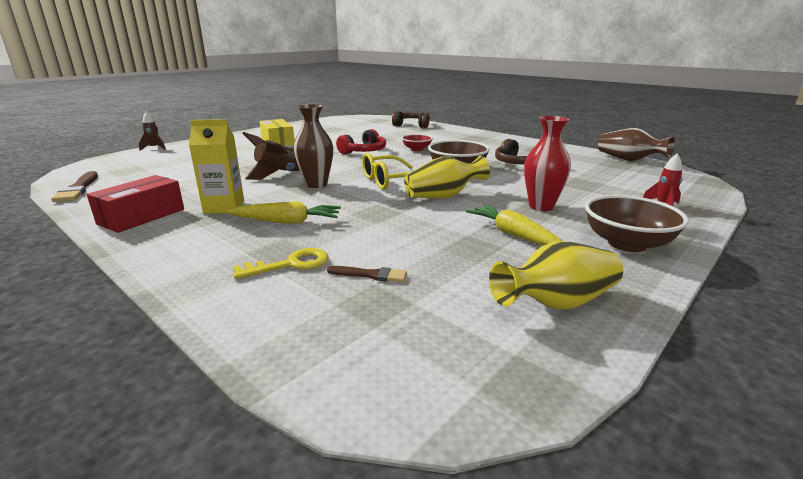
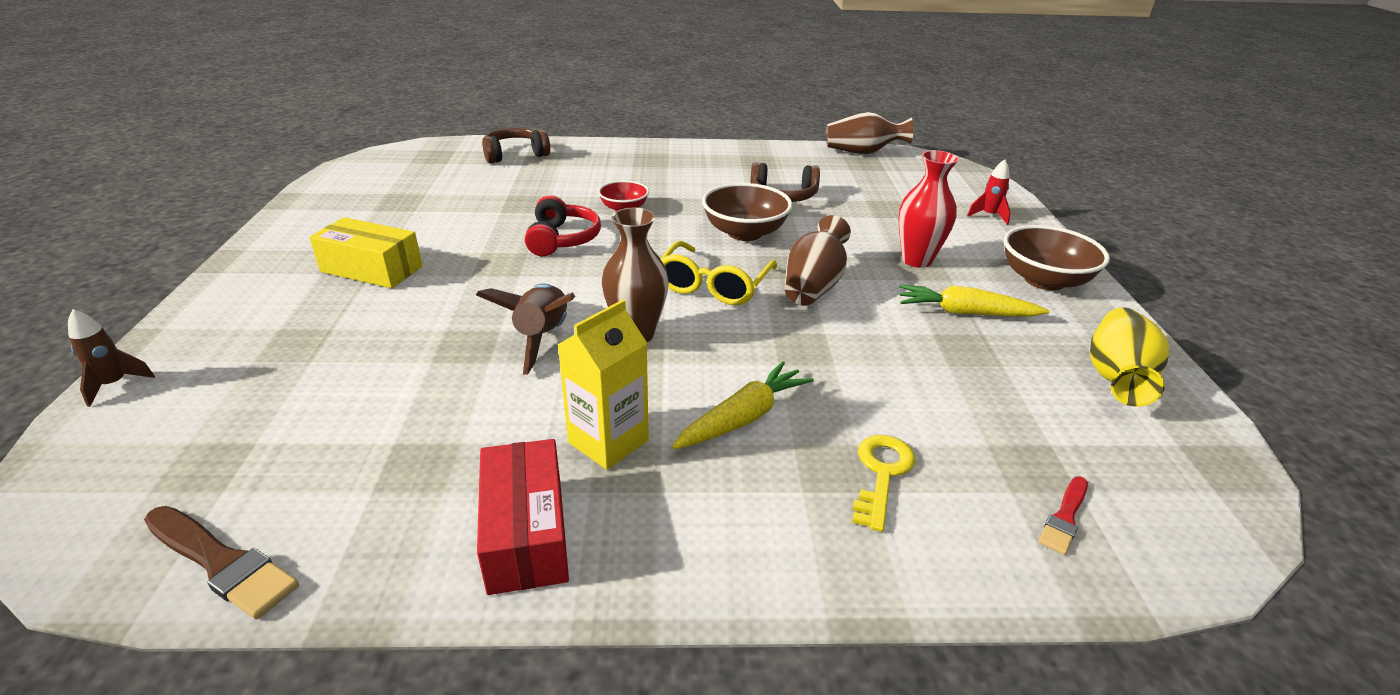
camera: 45 degrees left, 10 degrees up
(333, 330) = (1064, 517): none -> red brush
(370, 275) = (967, 437): brown brush -> none
(443, 196) = (813, 285): yellow vase -> brown vase

